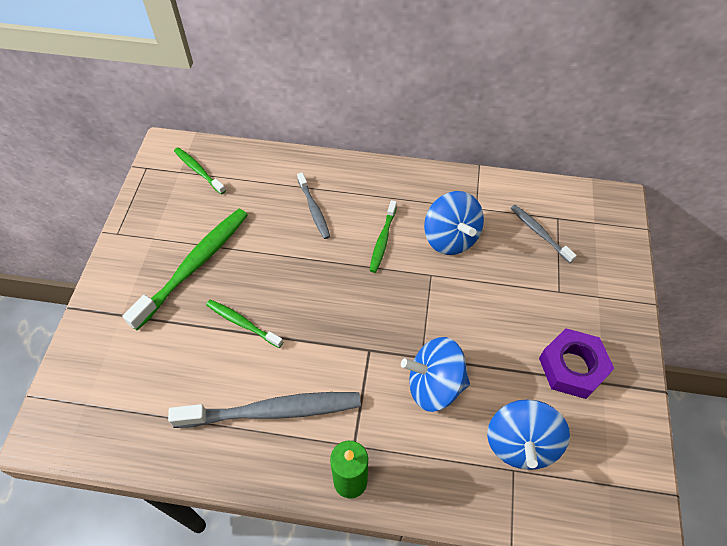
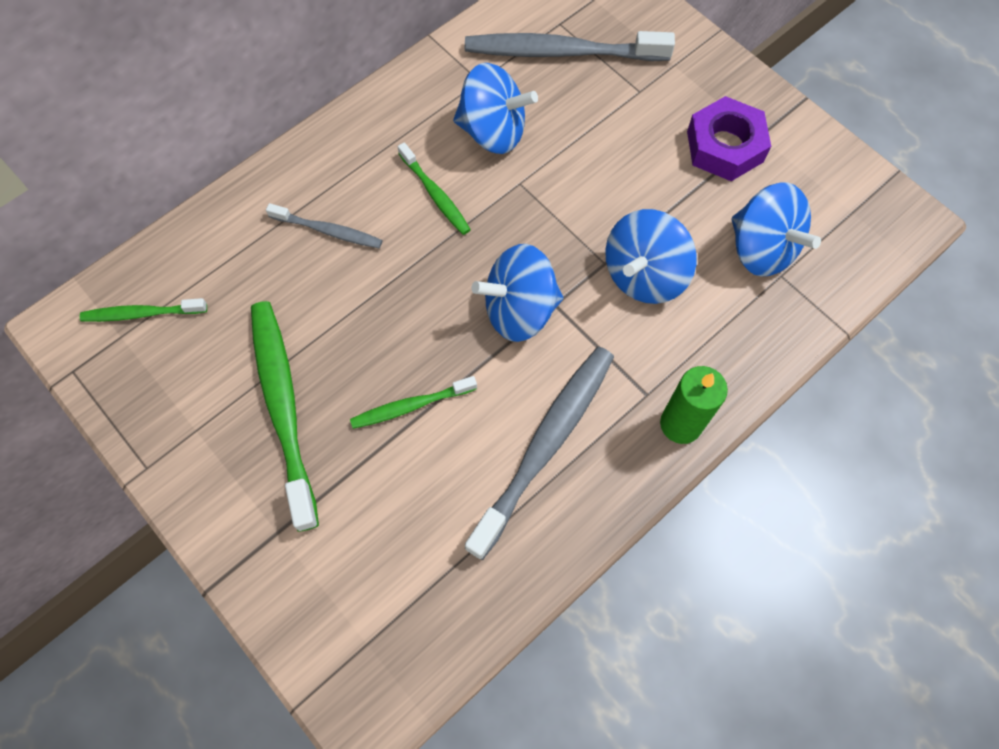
camera: 50 degrees left, 10 degrees up
(348, 334) = (519, 310): none -> blue spinning top
(539, 233) = (562, 52): grey toothbrush -> grey toothbrush, size x1.88

